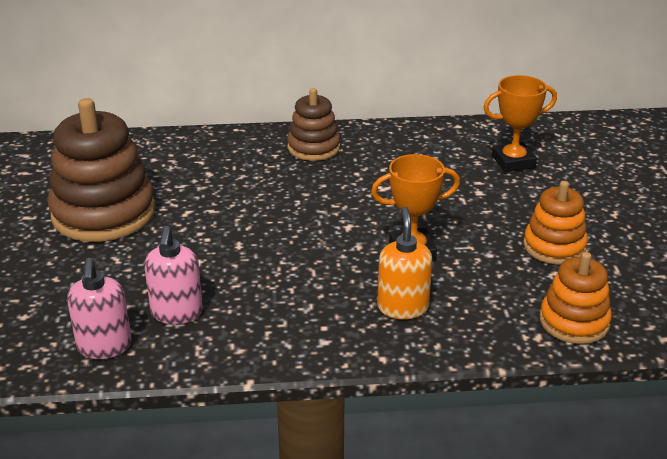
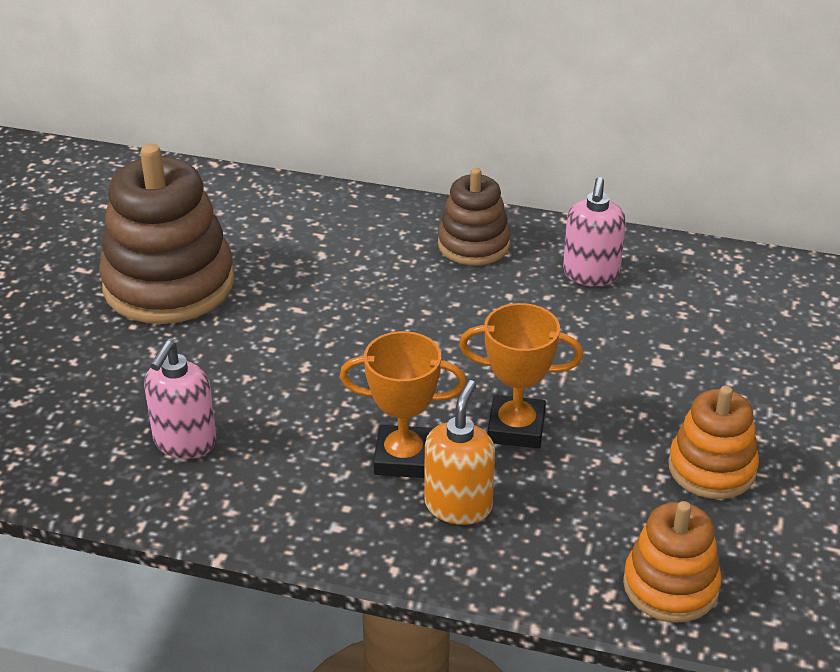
camera: 20 degrees right, 5 degrees up
(104, 346) = (83, 465): pink soap dispenser -> pink soap dispenser (591, 274)
(513, 161) = (733, 324): orange trophy -> orange trophy (403, 458)

